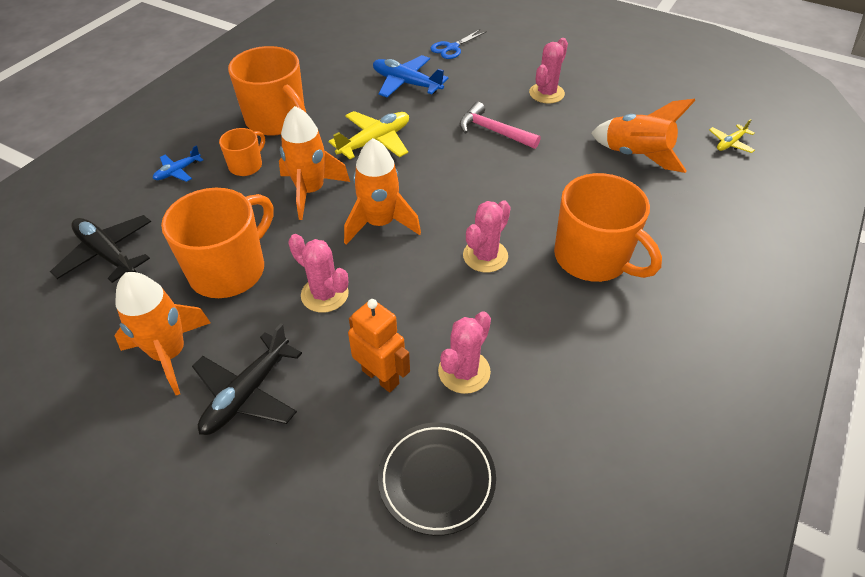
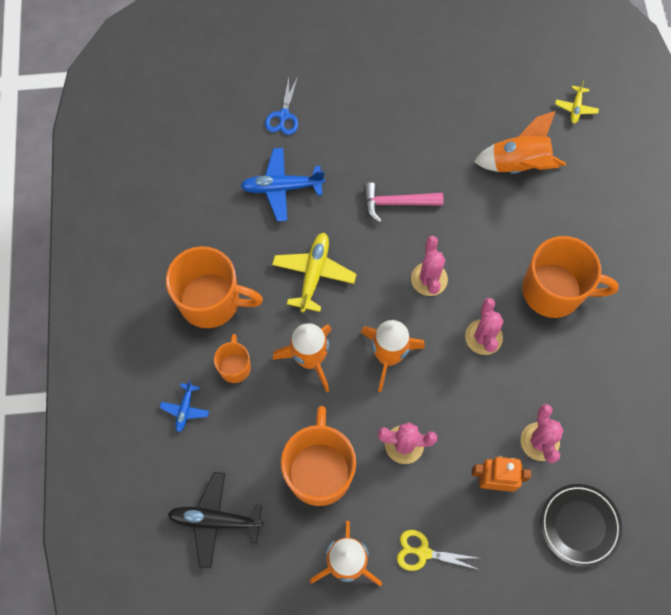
camera: 35 degrees left, 20 degrees up
(247, 394) = (423, 552): black plane -> yellow scissors
(546, 93) = (405, 130): pink cactus -> pink cactus (429, 279)

